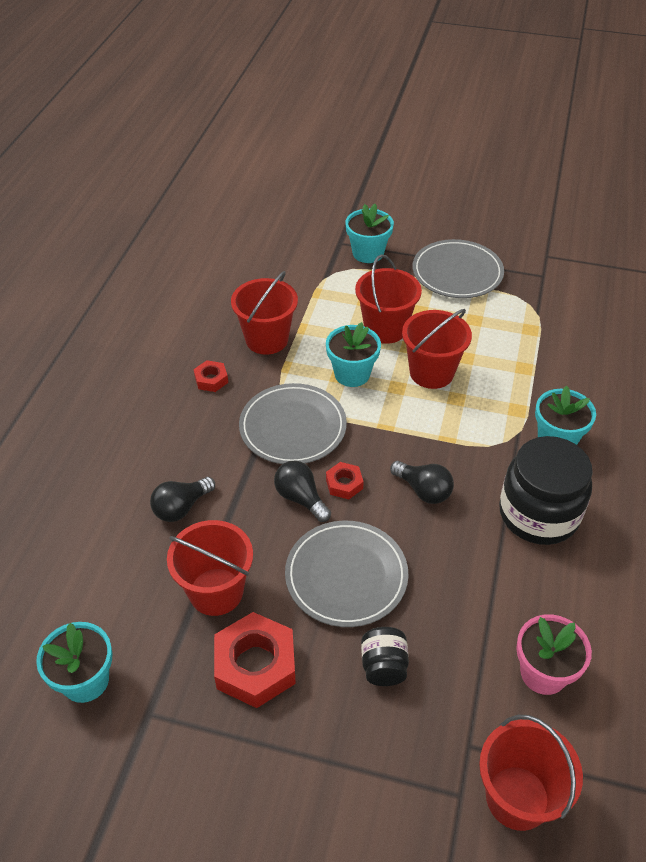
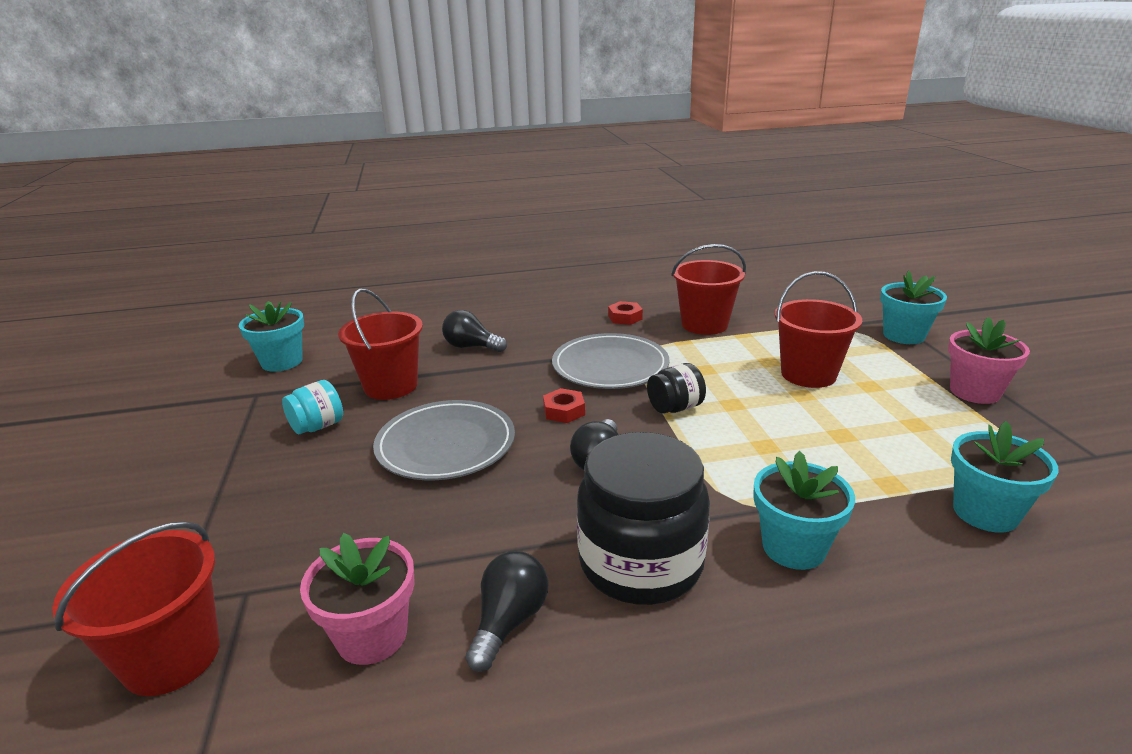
camera: 65 degrees right, 20 degrees down
(255, 665) = (318, 426): red nut -> turquoise jar
(300, 498) = (525, 394): black light bulb -> black light bulb (509, 621)
(352, 374) = (717, 375): turquoise flower pot -> turquoise flower pot (985, 512)
(383, 666) = (340, 499): black jar -> black jar (675, 408)
(431, 372) = (783, 419): red bucket -> none
(457, 272) = (974, 392): grey plate -> pink flower pot

